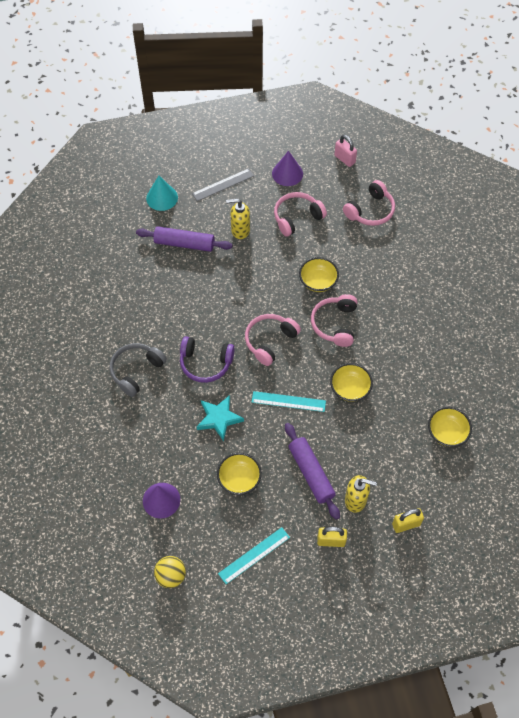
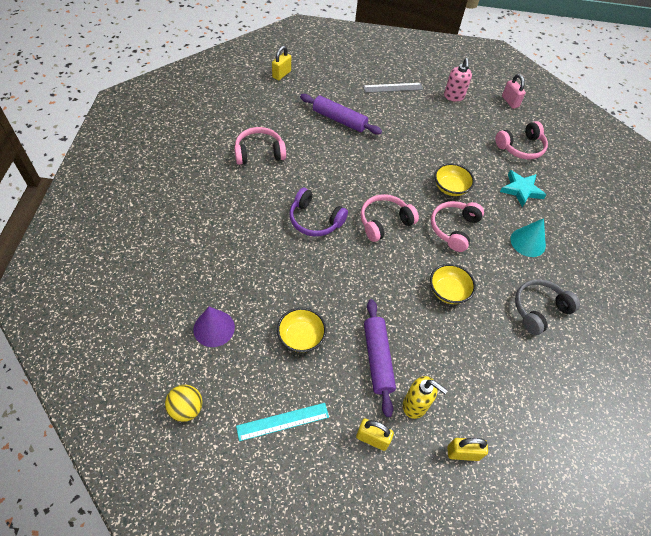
camera: 15 degrees right, 5 degrees down
(103, 209) = (281, 74): none -> yellow padlock
(136, 371) = (247, 204): grey headphones -> grey headphones (539, 309)
(162, 198) = (335, 81): turquoise cone -> turquoise cone (528, 242)
(219, 418) = (306, 273): turquoise star -> turquoise star (521, 190)
(240, 230) = (393, 125): yellow soap dispenser -> none
(287, 173) = (453, 96): purple cone -> pink soap dispenser
(288, 401) = (381, 281): turquoise ruler -> none
(297, 217) = (449, 131): pink headphones -> pink headphones (259, 152)
(447, 433) = (538, 371): yellow bowl -> none

